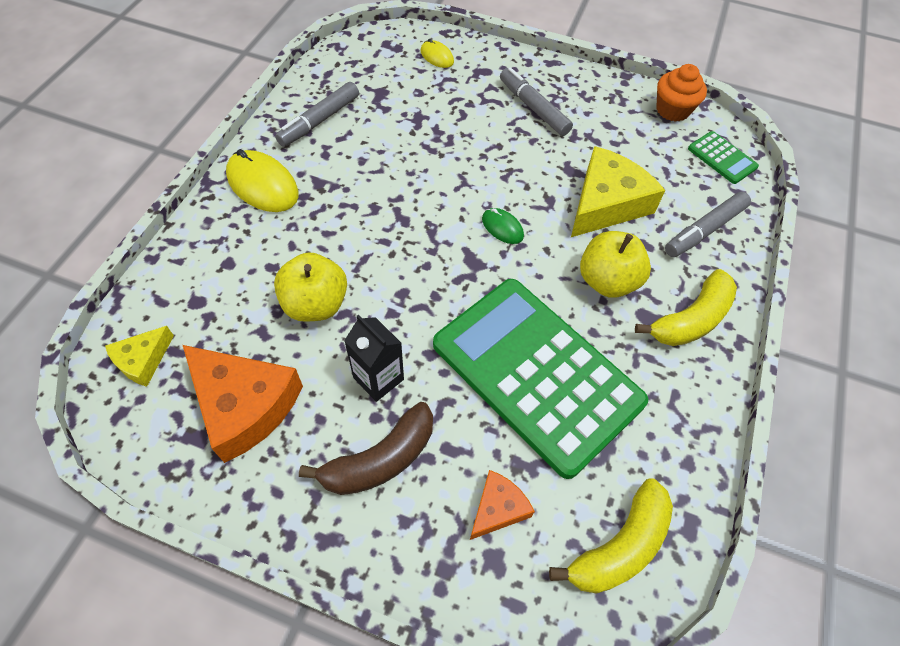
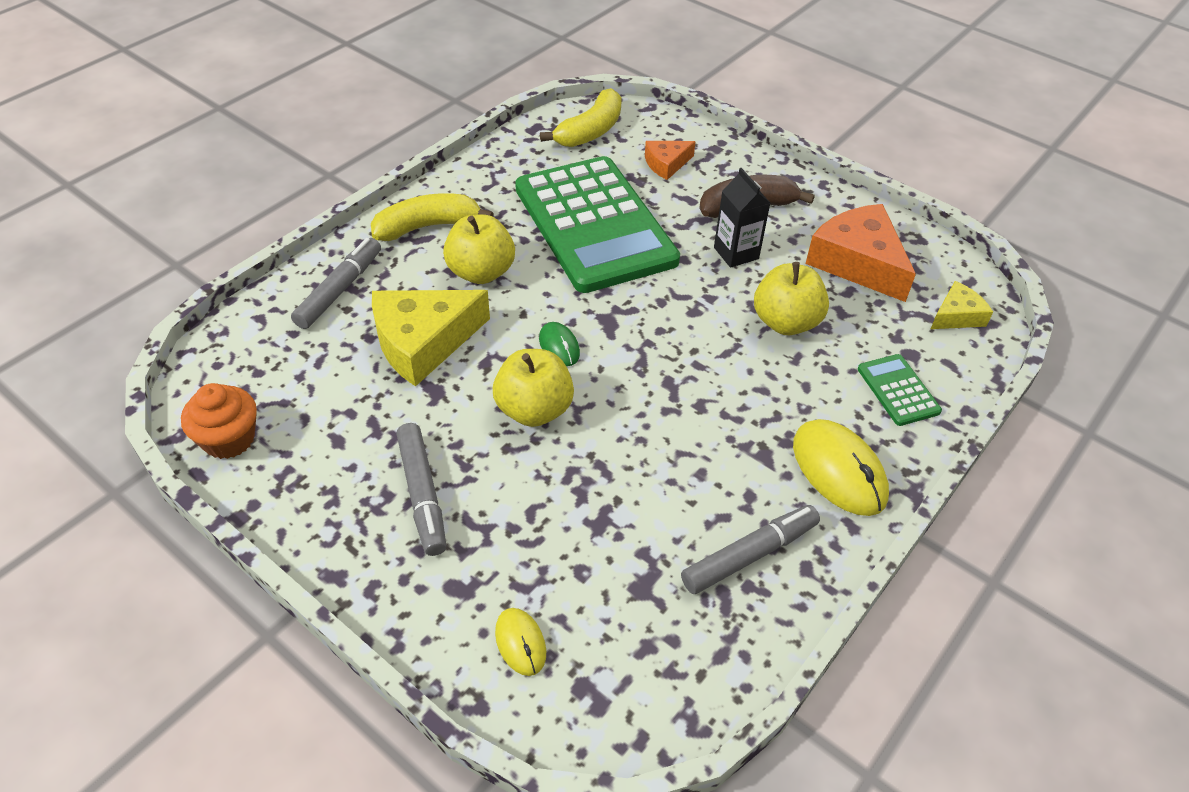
camera: 160 degrees left, 10 degrees down
(494, 174) = (534, 409): none -> yellow apple
(619, 546) = (590, 131): yellow banana -> yellow banana turned 150 degrees clockwise
(705, 230) = (339, 290): grey marker -> grey marker turned 45 degrees counterclockwise
(722, 158) = (236, 358): green calculator -> green calculator (898, 390)

